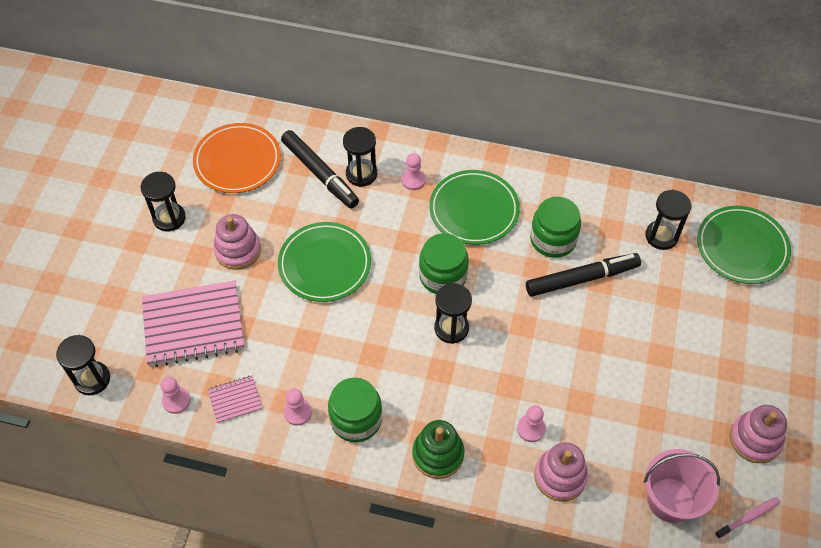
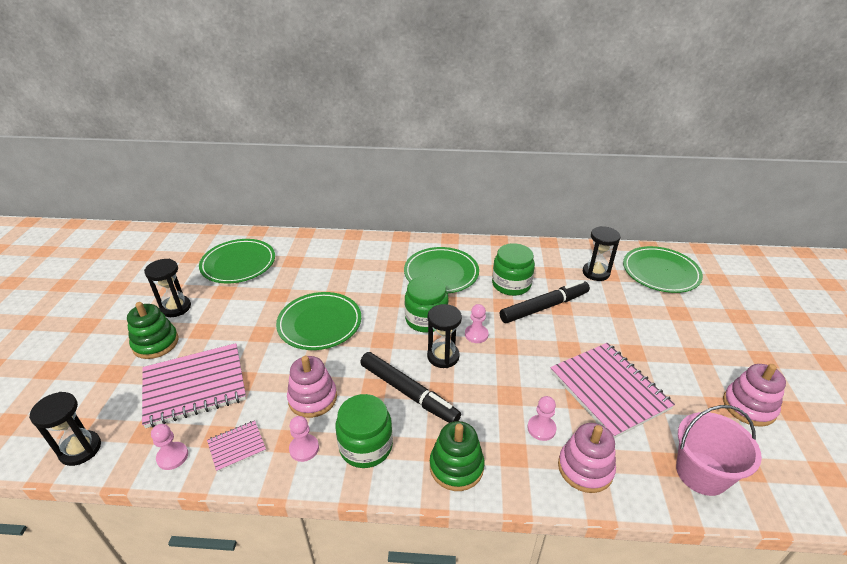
camera: 10 degrees left, 20 degrees down
(151, 265) = (155, 343): none -> green stacking toy
(237, 161) = (238, 264): orange plate -> green plate
(238, 250) = (239, 323): pink stacking toy -> pink stacking toy (312, 398)
(320, 174) = (309, 265): black marker -> black marker (408, 393)
(361, 174) = (344, 261): black hourglass -> none
(413, 180) = (387, 260): pink pawn -> pink pawn (476, 334)
(615, 397) = (608, 390): none -> pink notebook
(748, 517) = (783, 477): pink toothbrush -> none

